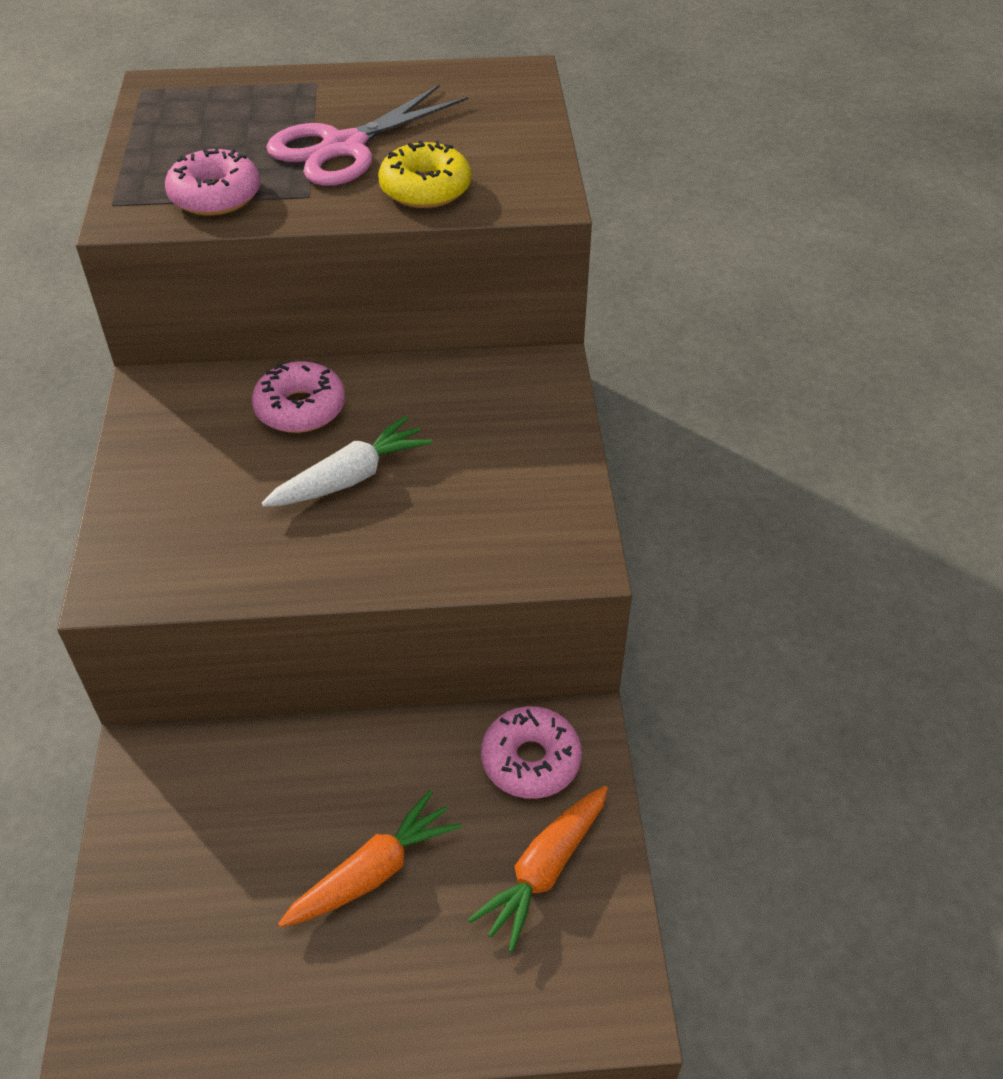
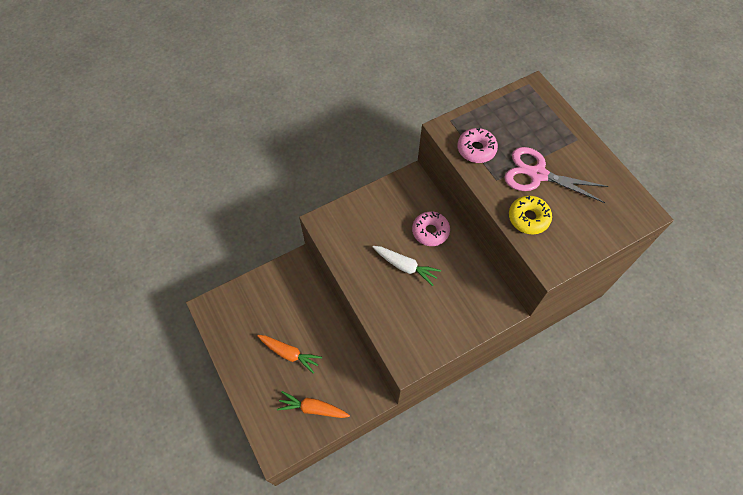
camera: 65 degrees right, 15 degrees up
(531, 760) = (353, 385): pink donut -> none

